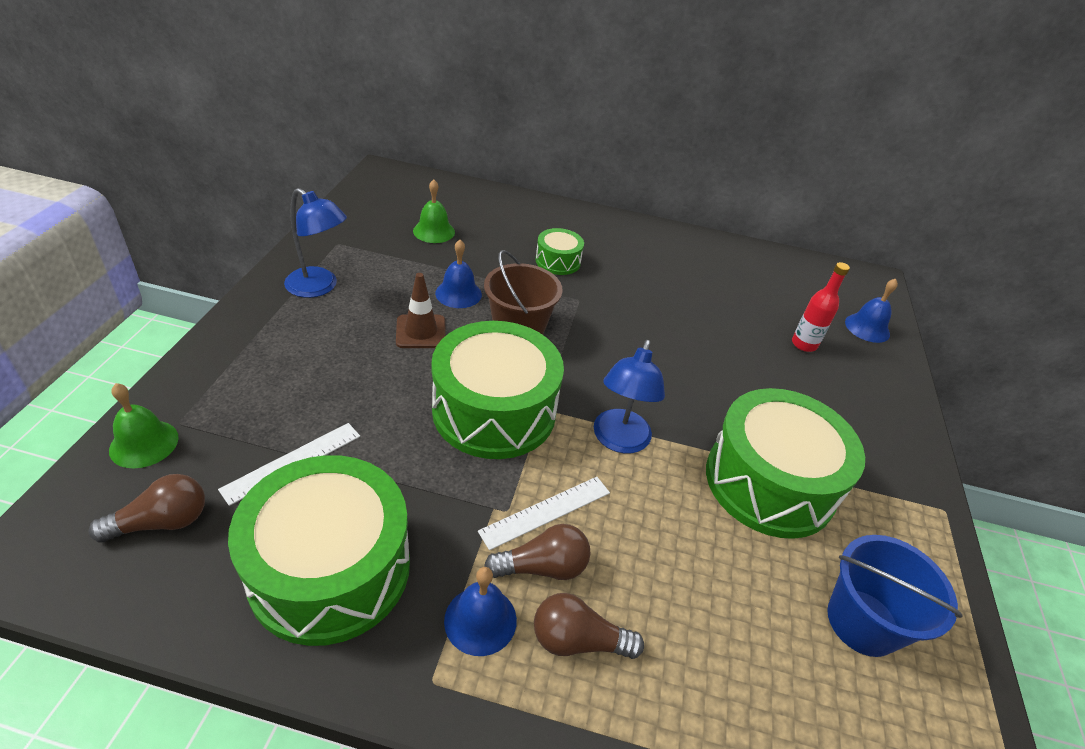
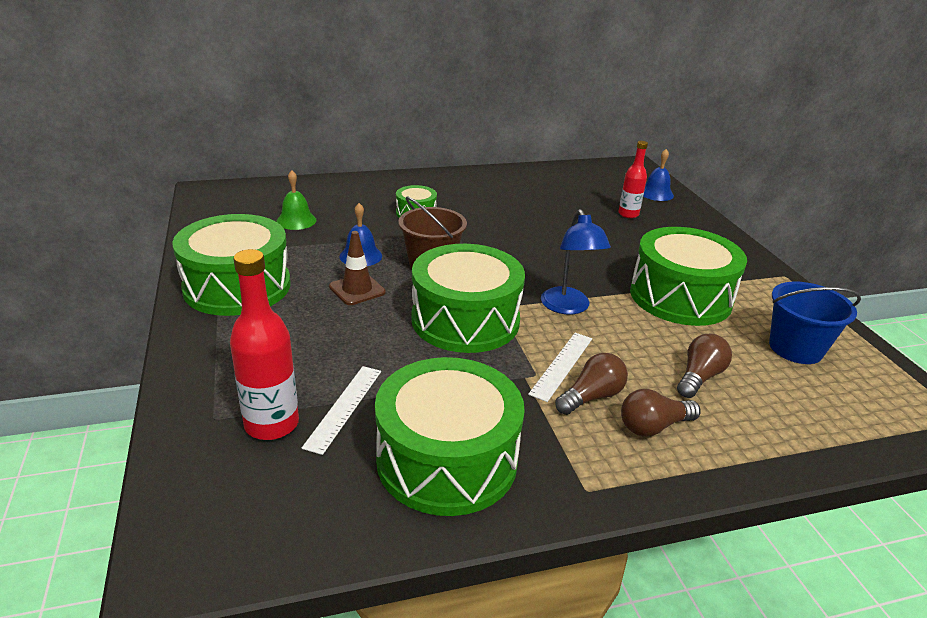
camera: 25 degrees left, 10 degrees down
(144, 443) = (197, 444): green bell -> none
(162, 522) = (276, 488): brown light bulb -> brown light bulb (699, 377)
(218, 451) = (272, 424): none -> red bottle
(319, 287) = (237, 286): blue lamp -> green drum
(480, 620) = (582, 443): blue bell -> none

